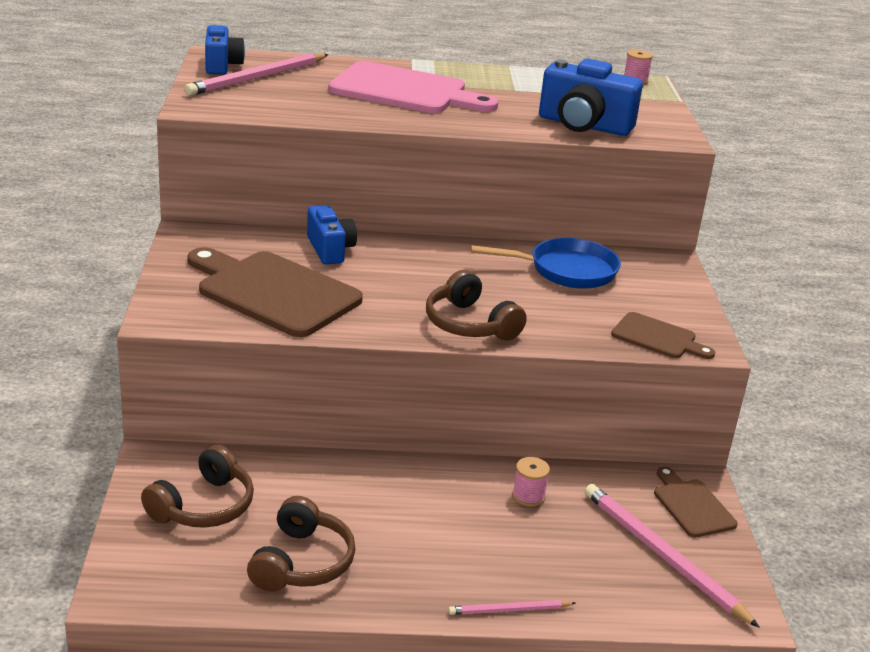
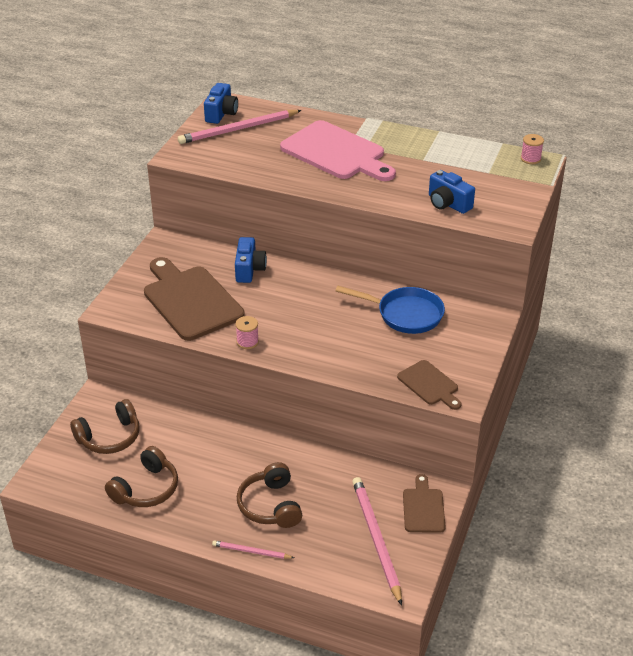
camera: 25 degrees right, 10 degrees up
(469, 324) = (303, 349): brown headphones -> brown headphones (270, 505)
(528, 496) = (315, 475): pink spool -> pink spool (247, 342)
(584, 125) = (448, 204): blue camera -> blue camera, size x0.65

